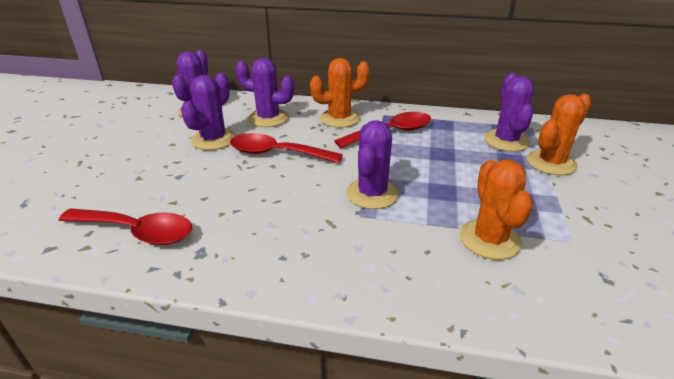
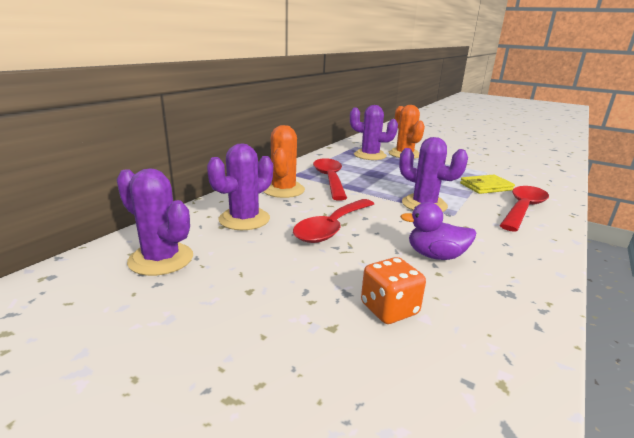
camera: 70 degrees left, 10 degrees down
(136, 231) = (469, 334): red spoon -> red spoon (523, 209)
(161, 195) = (389, 309): none -> orange dice
(213, 139) = (266, 258): purple cactus -> none
(252, 209) = (435, 255): none -> purple duck
(489, 239) = (486, 187): orange cactus -> yellow wallet

